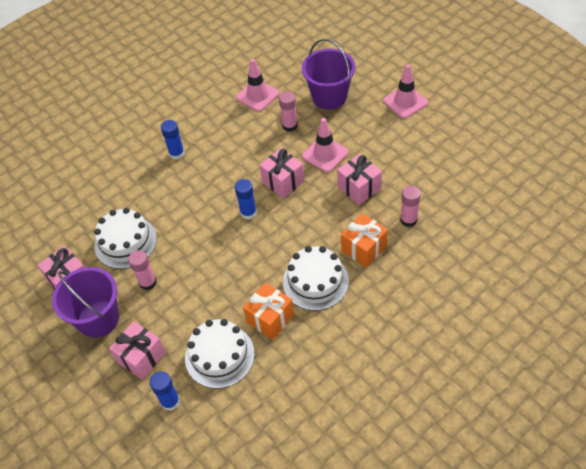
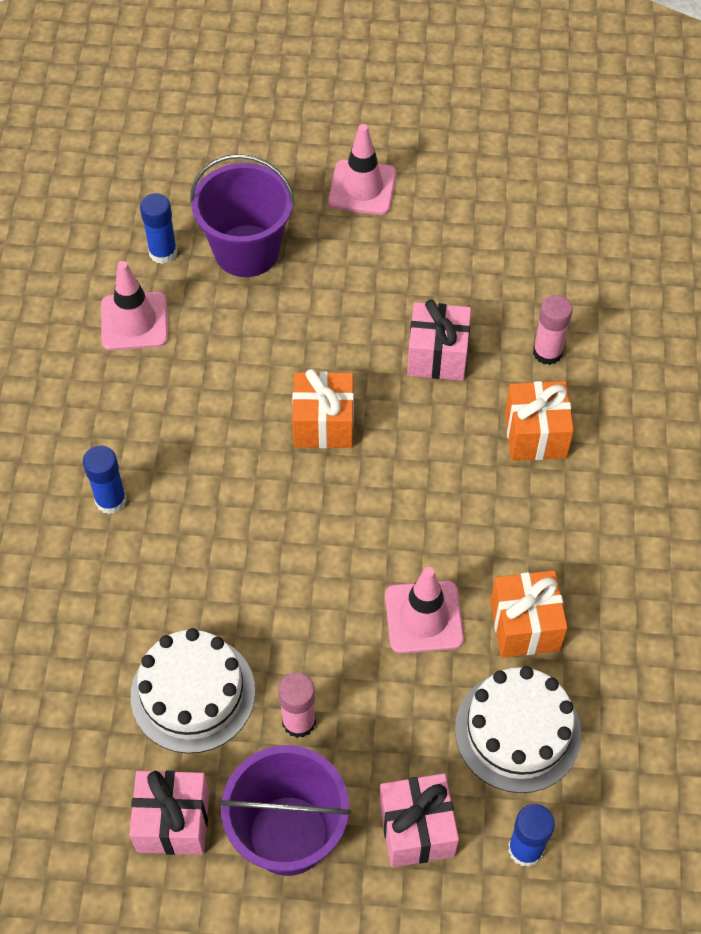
camera: 50 degrees left, 5 degrees up
(248, 212) = (326, 505): blue glue stick -> blue glue stick (163, 252)
(283, 182) = (323, 424): pink gift -> orange gift
(290, 126) = (238, 334): pink glue stick -> none
(315, 281) = (525, 528): white cake -> none
(325, 154) = (337, 341): pink traffic cone -> pink traffic cone (424, 617)

